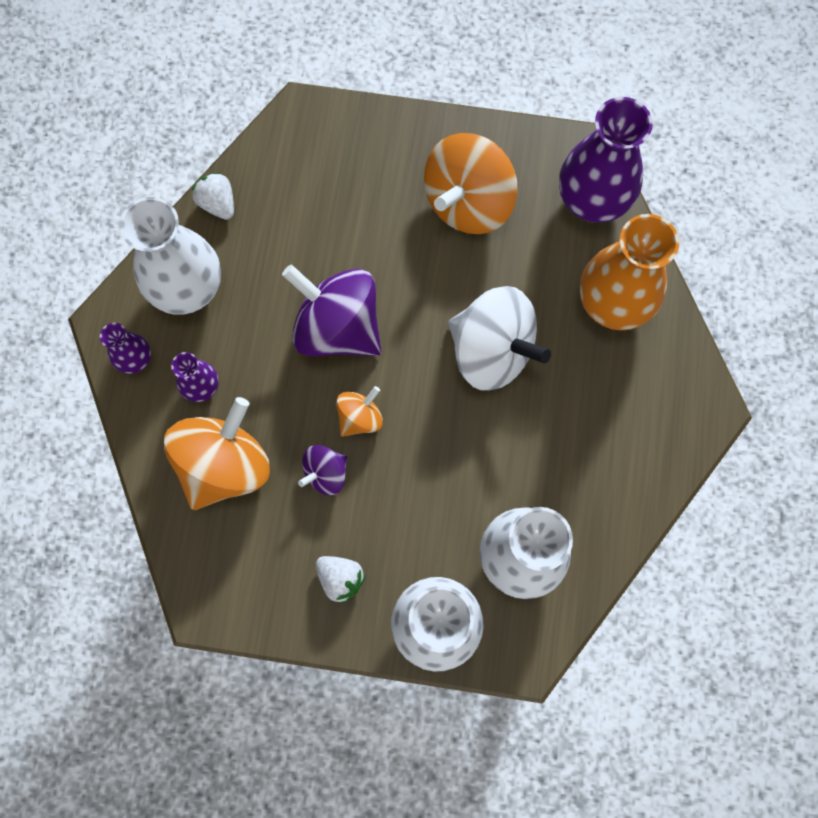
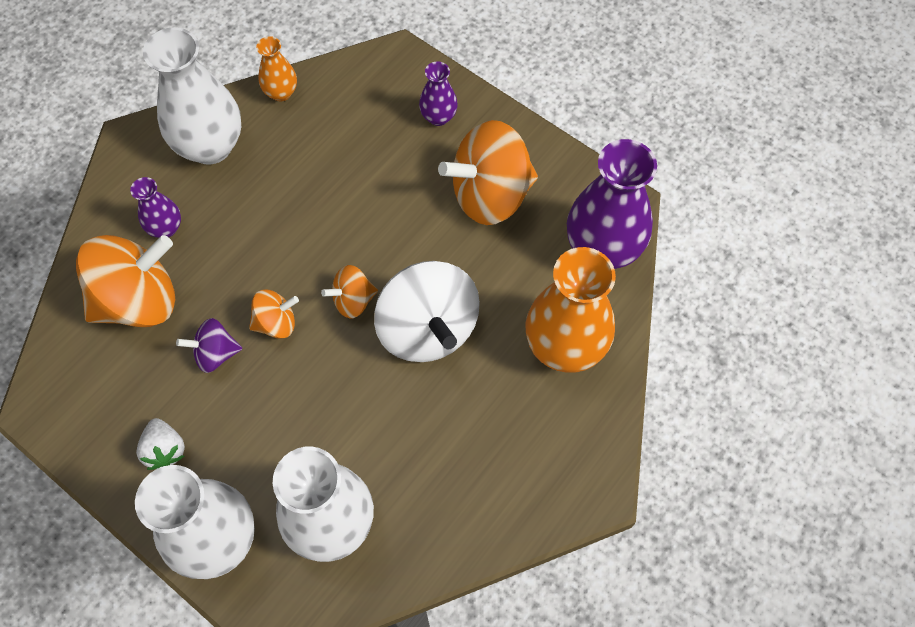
camera: 30 degrees right, 10 degrees down
(135, 359) = (130, 179): purple vase -> purple vase (438, 117)
(218, 203) = (281, 93): white strawberry -> orange vase
(338, 327) = (309, 239): purple spinning top -> none
(412, 361) = (353, 300): none -> orange spinning top

